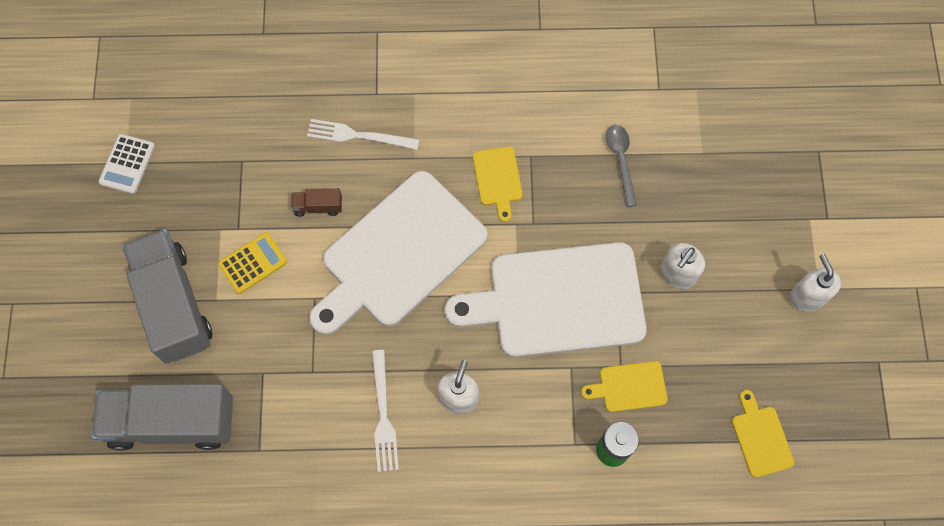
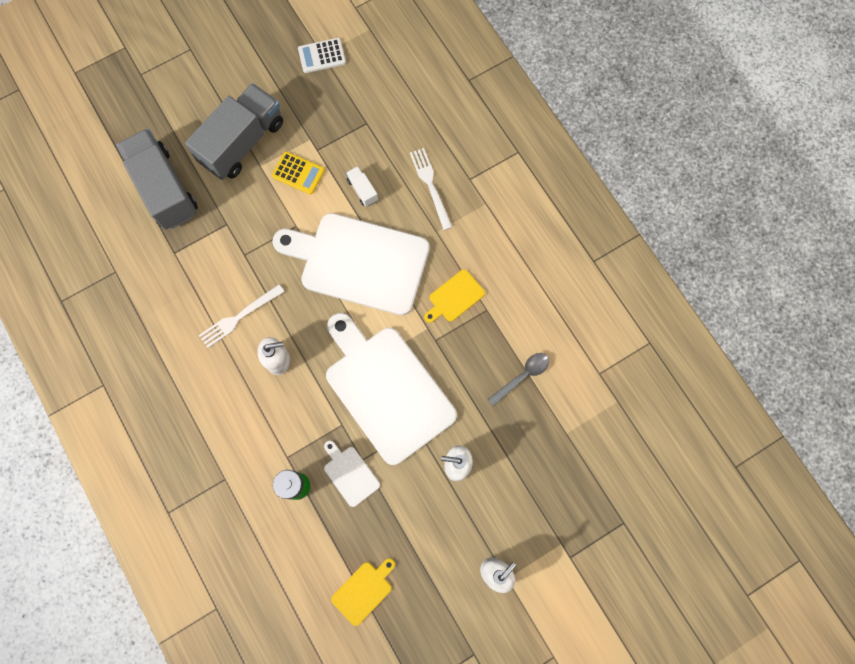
camera: 60 degrees right, 5 degrees up
(318, 206) = (362, 190): brown truck -> white truck
(629, 387) = (350, 474): yellow cutting board -> white cutting board

